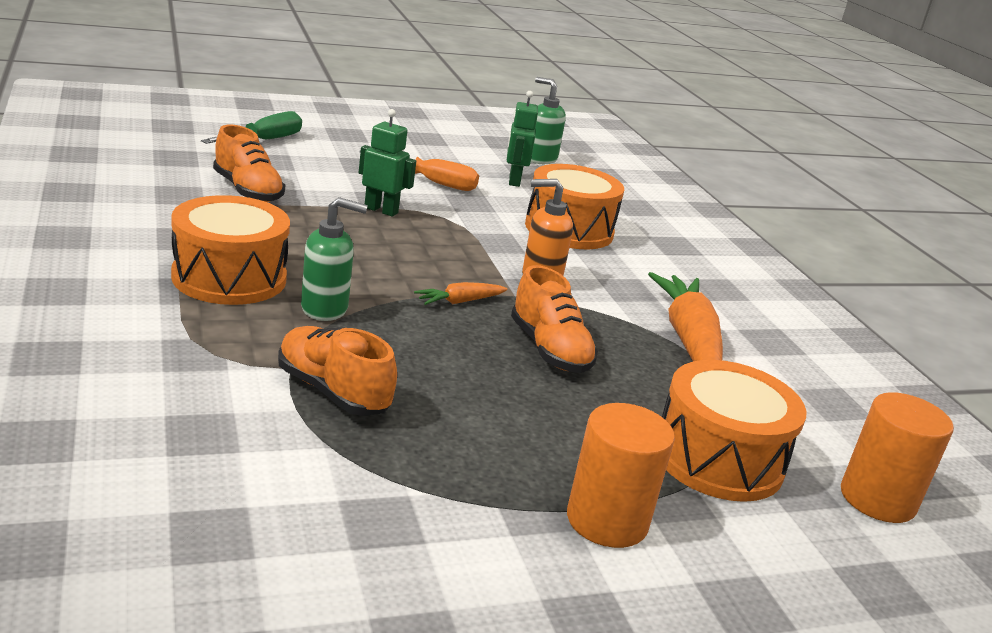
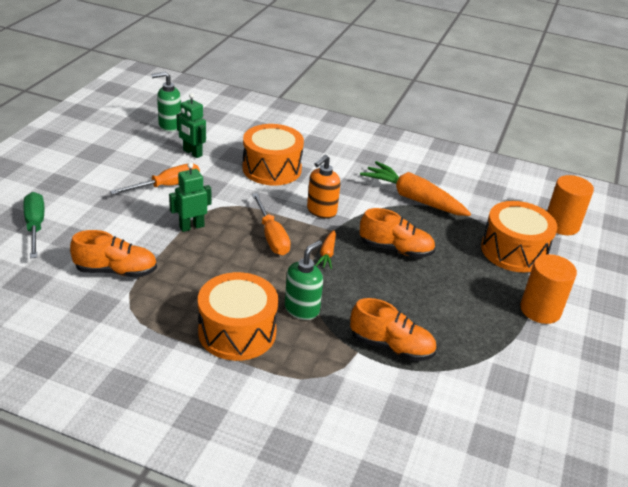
camera: 50 degrees left, 10 degrees up
(333, 392) = (391, 346): orange shoe -> orange shoe turned 150 degrees counterclockwise
(437, 258) = (271, 236): none -> orange screwdriver

